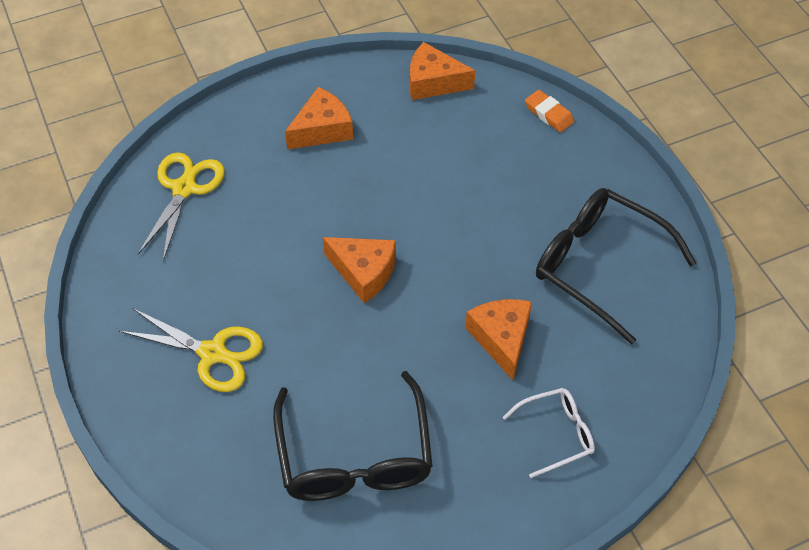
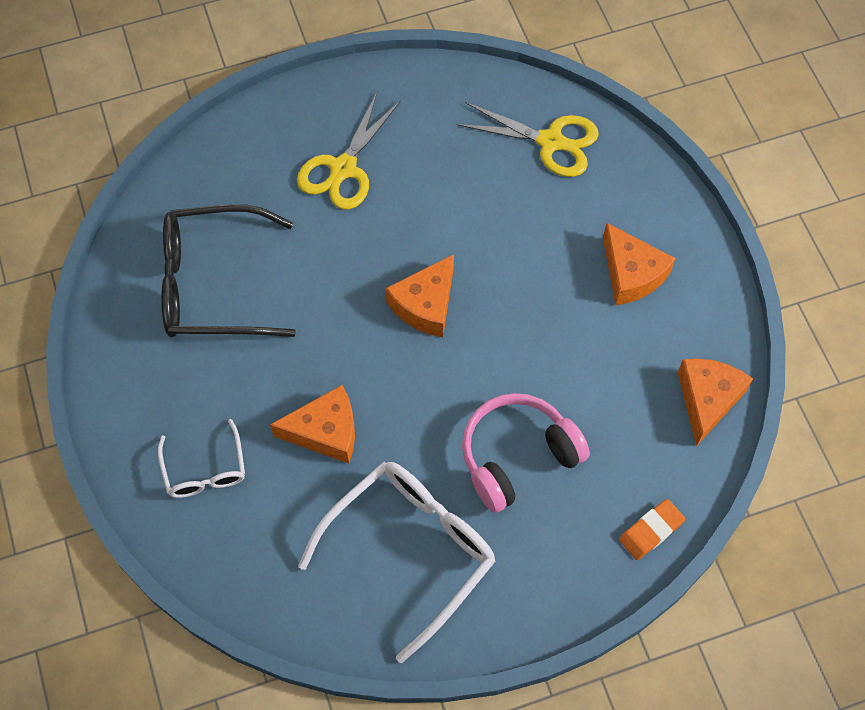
camera: 95 degrees right, 10 degrees up
(501, 198) = (517, 456): none -> pink headphones
(598, 265) = (411, 550): black glasses -> white glasses

